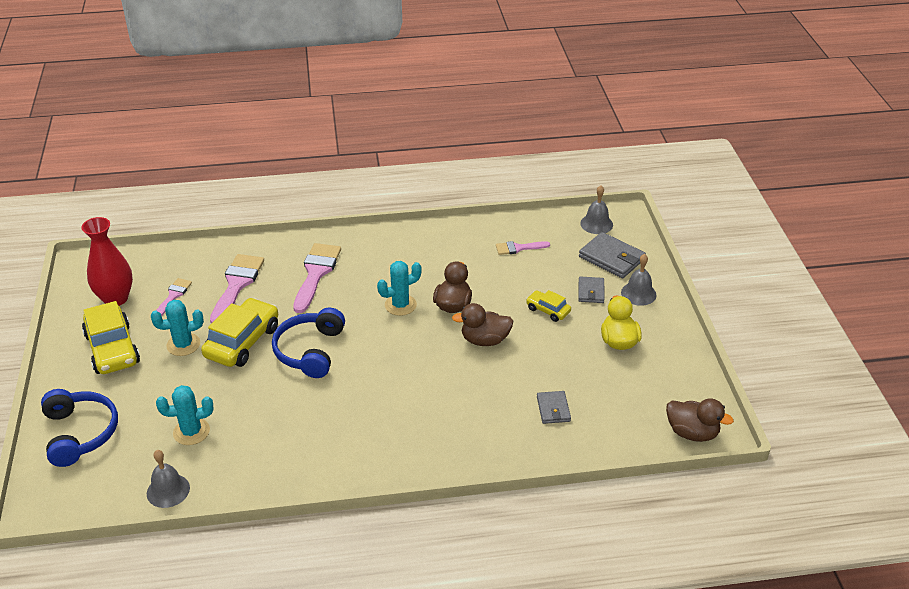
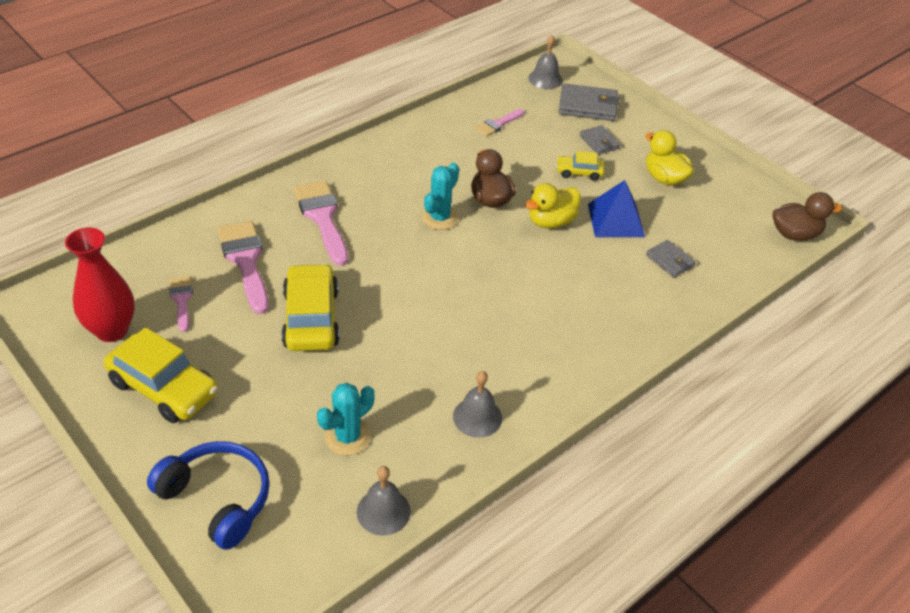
camera: 35 degrees left, 5 degrees up
(183, 344) = (246, 348): turquoise cactus -> none
(310, 351) = (393, 298): blue headphones -> none
(485, 340) = (551, 221): brown duck -> yellow duck
(540, 359) = (615, 220): none -> blue pyramid
(638, 293) = (639, 130): grey bell -> grey bell (477, 417)

